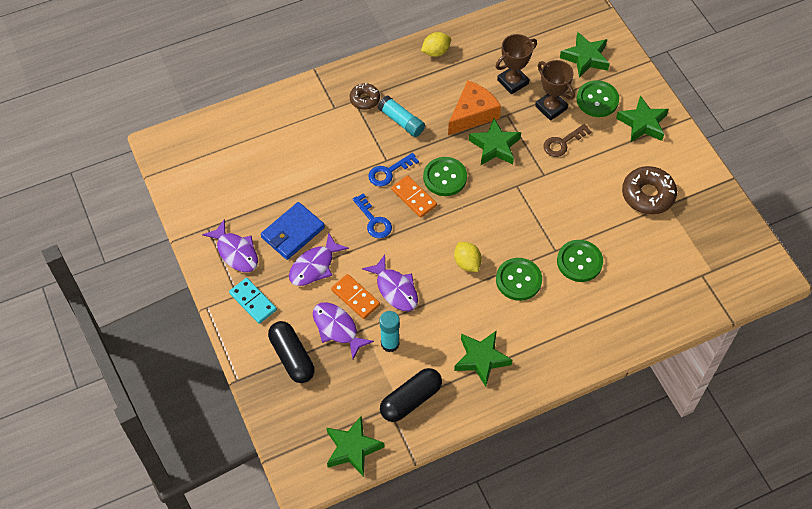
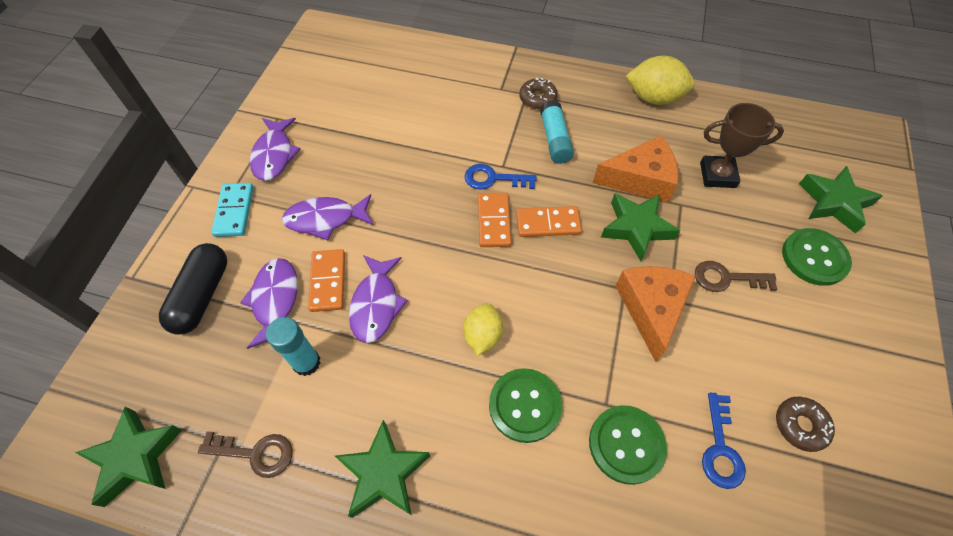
camera: 40 degrees right, 0 degrees up
(293, 233) = (341, 173): blue wallet -> none
(374, 221) = (429, 216): blue key -> blue key (720, 448)
(410, 400) = (255, 453): black capsule -> brown key
(436, 52) = (654, 98): yellow lemon -> yellow lemon, size x1.51
(445, 177) = (548, 223): green button -> orange domino
(539, 187) = (651, 309): none -> orange cheese
(551, 107) = (743, 229): brown trophy -> none
(642, 123) = (860, 326): green star -> none
(648, 195) = (800, 425): brown donut -> brown donut, size x0.59

